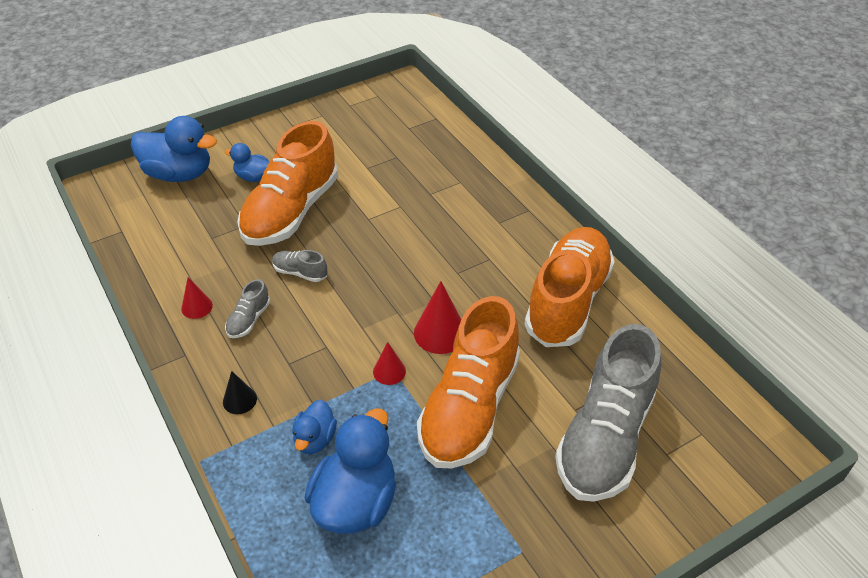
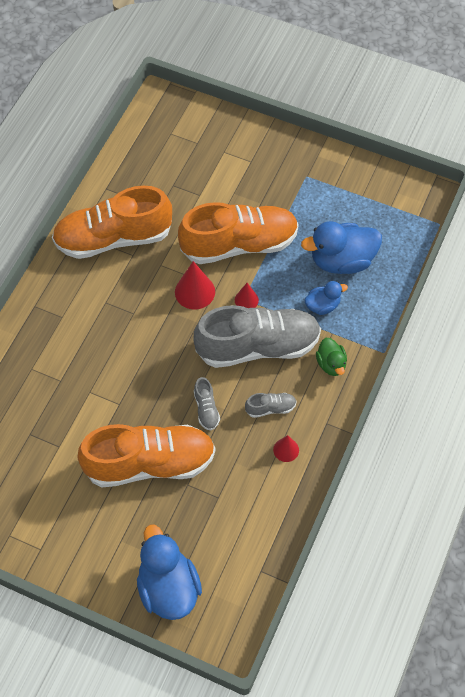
camera: 125 degrees left, 15 degrees up
(239, 400) = (331, 364): black cone -> green duck
(253, 177) = (131, 524): blue duck -> none
(605, 437) = (208, 173): grey shoe -> grey shoe (258, 346)

